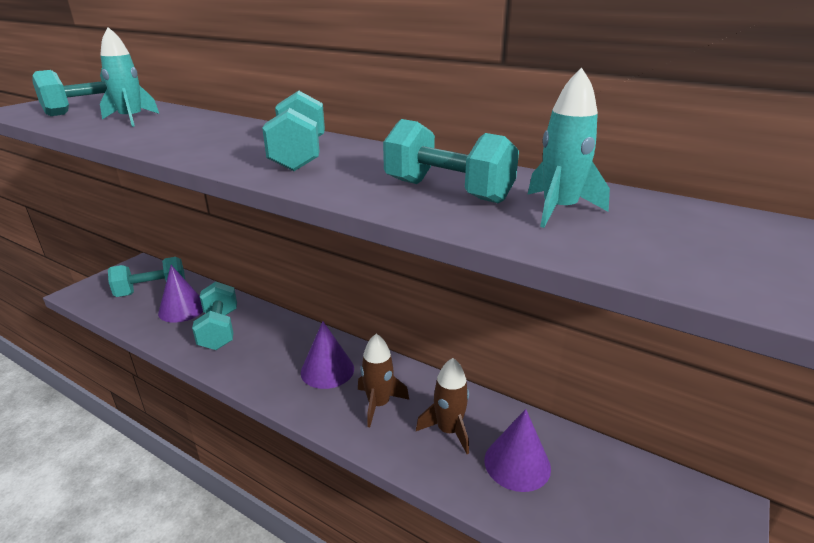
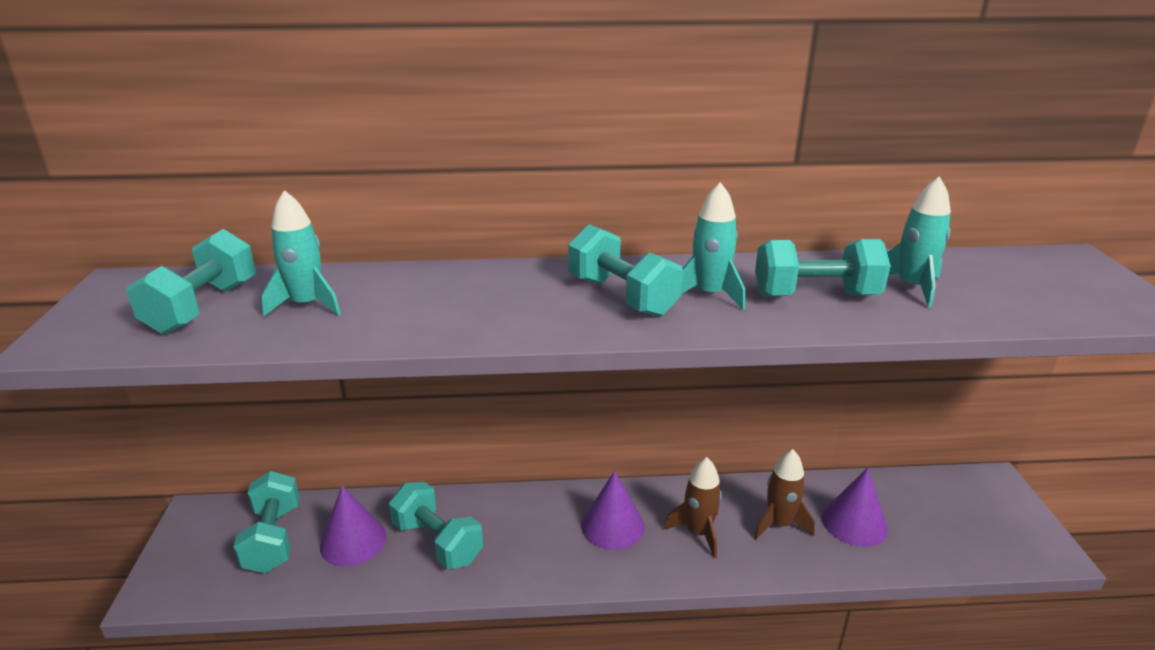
camera: 35 degrees left, 0 degrees up
(152, 291) = (273, 538): turquoise dumbbell -> turquoise dumbbell turned 45 degrees counterclockwise
(362, 169) = (709, 294): none -> turquoise rocket

